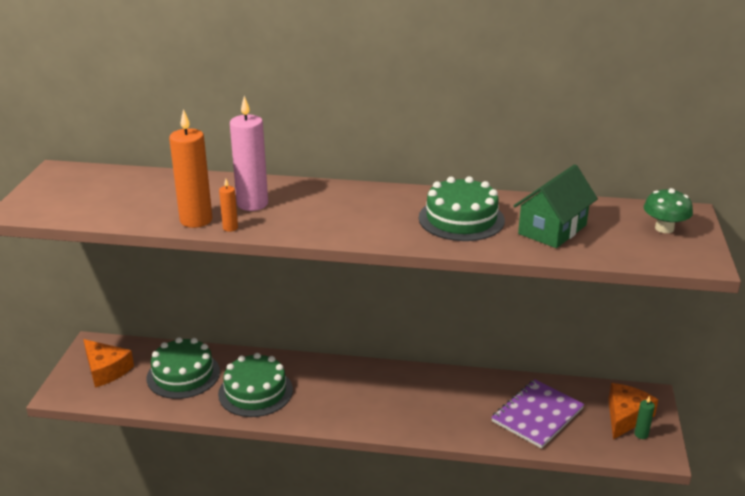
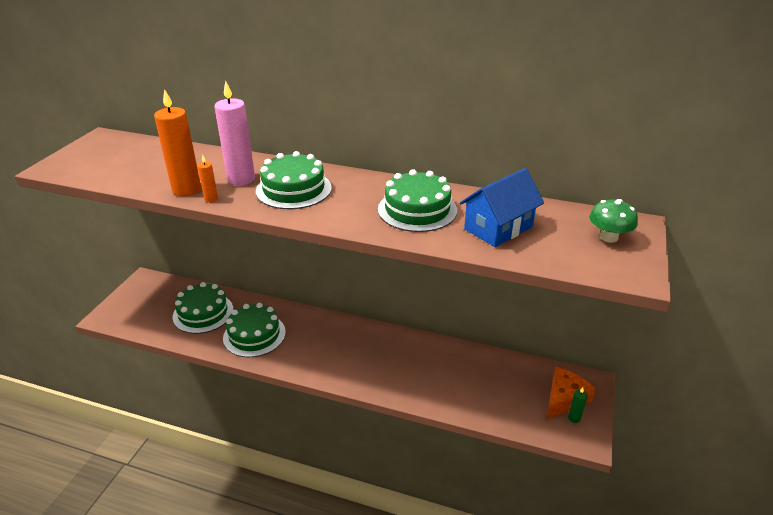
camera: 10 degrees right, 5 degrees up
(106, 370) = (146, 302): orange cheese -> none
(317, 210) = (293, 189): none -> green cake
(537, 415) = (484, 387): purple notebook -> none
(552, 229) = (498, 228): green house -> blue house

